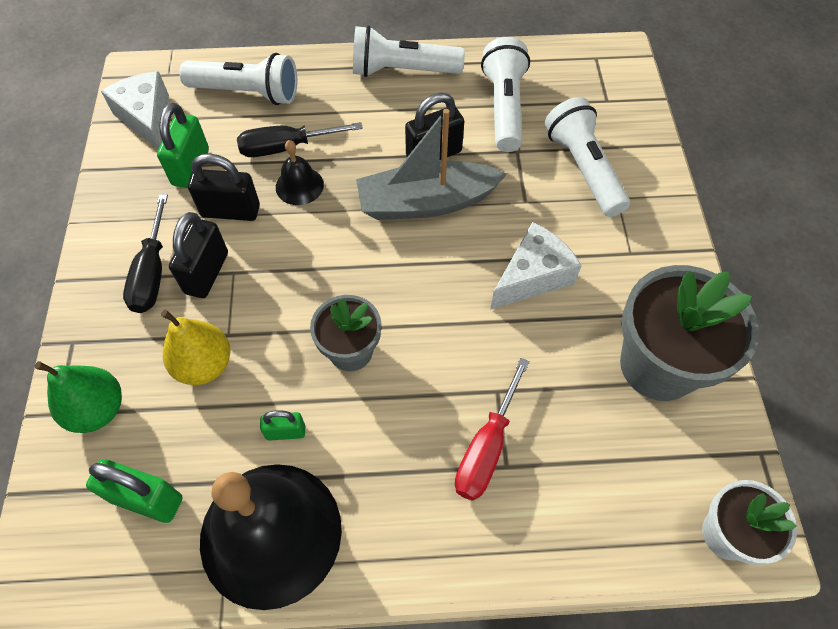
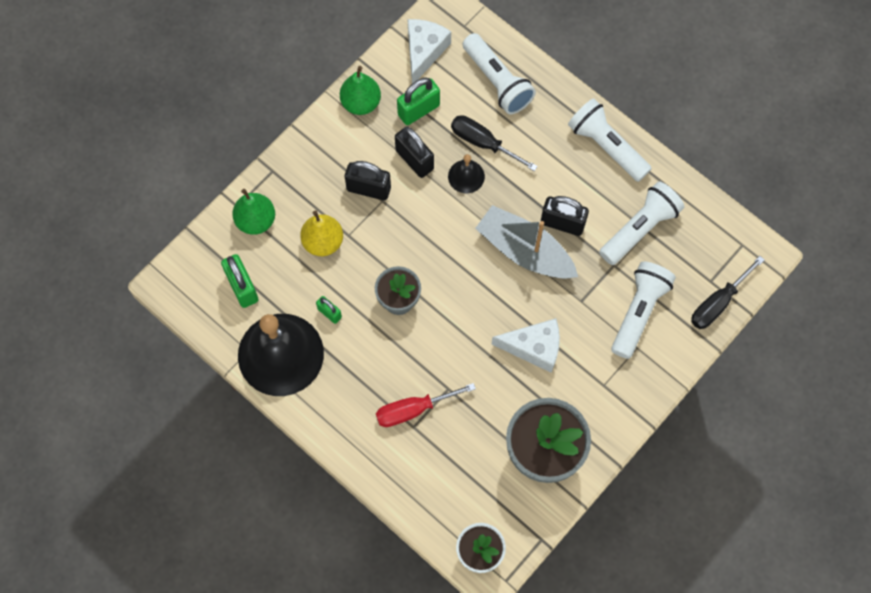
camera: 45 degrees right, 10 degrees up
(120, 204) = (361, 103): none -> green pear
(152, 272) = (342, 163): black screwdriver -> black screwdriver (718, 303)
(206, 273) = (368, 189): black padlock -> black padlock turned 45 degrees clockwise

